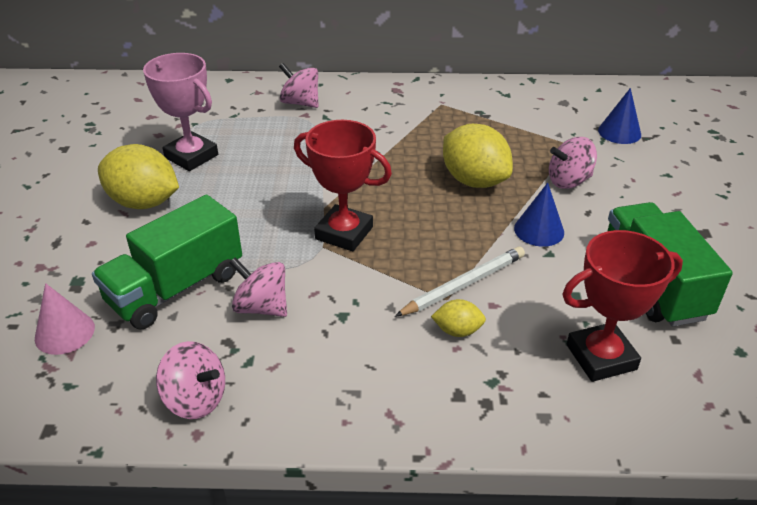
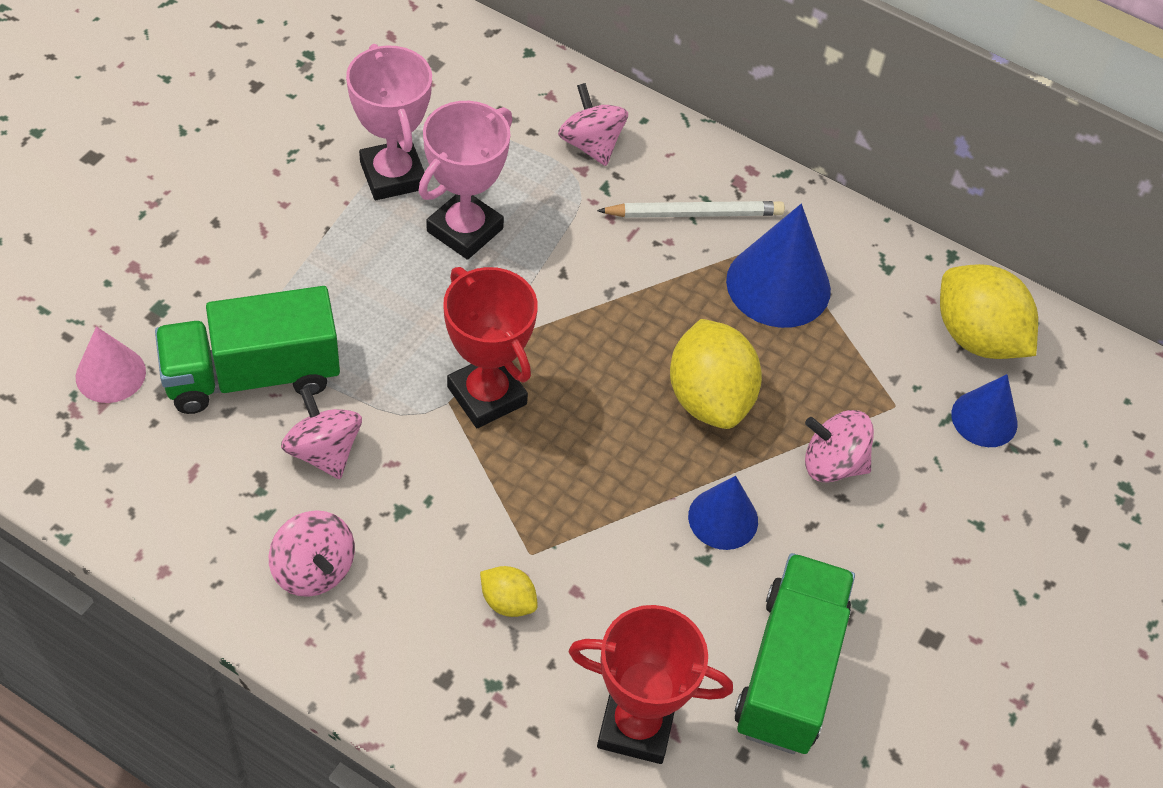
camera: 25 degrees right, 15 degrees up
(144, 202) = (293, 226): yellow lemon -> yellow lemon (976, 337)
(196, 399) = (186, 530): pink spinning top -> pink spinning top (314, 569)
(259, 164) = (465, 230): none -> pink trophy
(460, 121) = (778, 285): none -> blue cone
(464, 284) = (565, 545): white pencil -> white pencil (694, 213)

